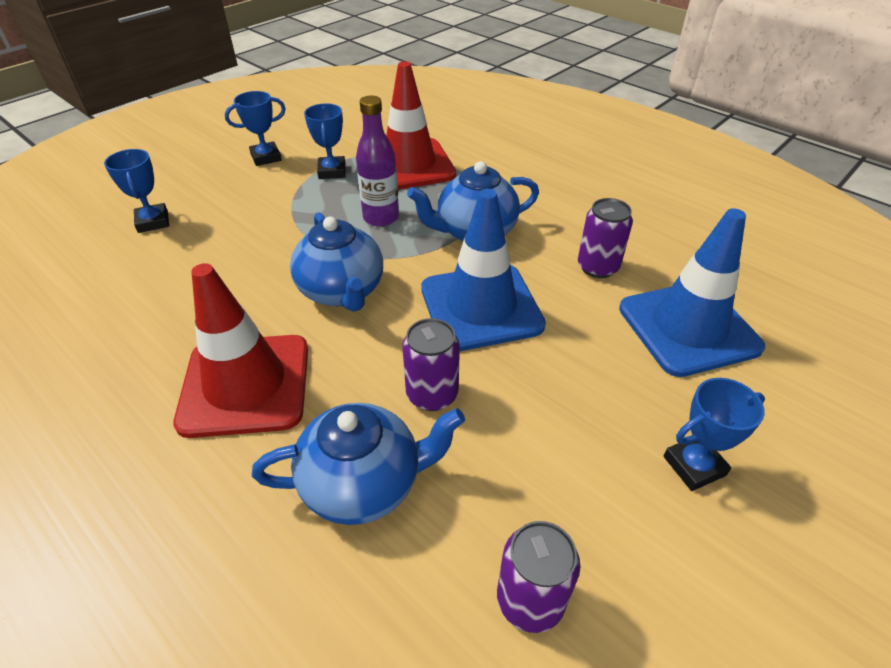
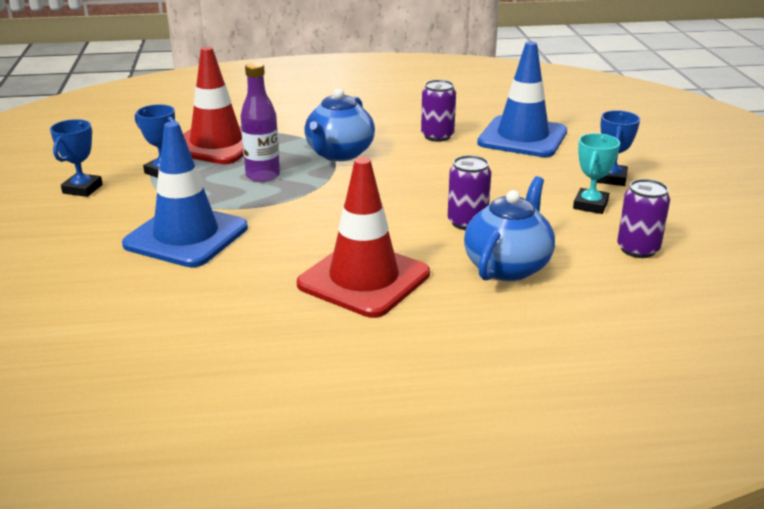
camera: 50 degrees left, 15 degrees down
(153, 222) = (80, 263): blue trophy -> none
(342, 291) = (322, 216): blue teapot -> none
(481, 307) = (415, 180): blue traffic cone -> blue traffic cone (186, 236)
(595, 482) = (590, 205): none -> turquoise trophy

